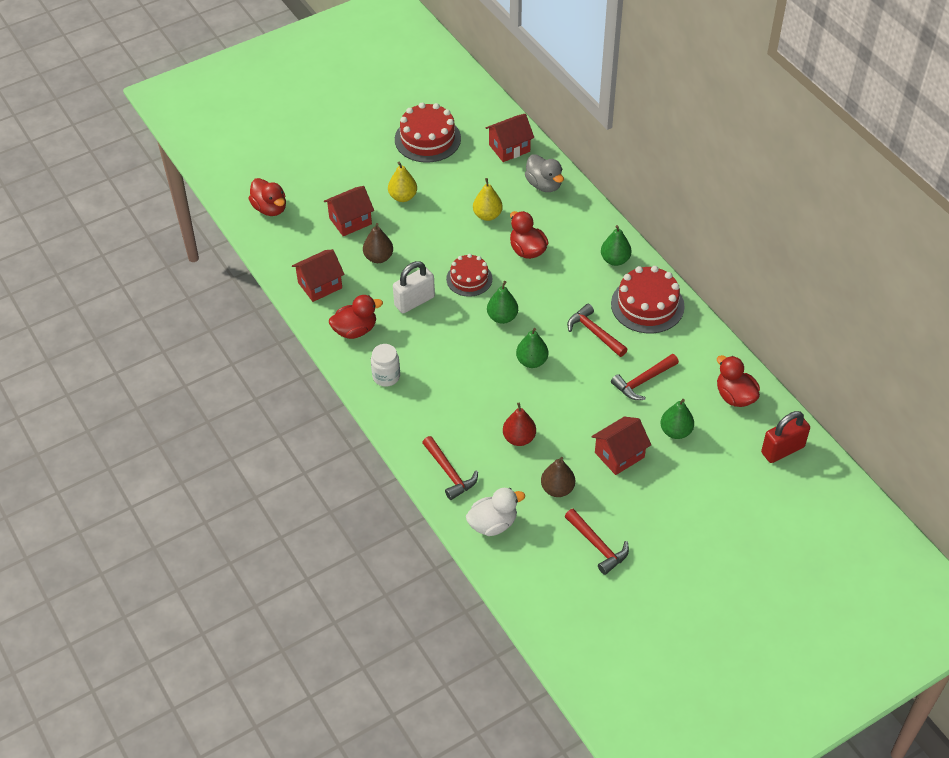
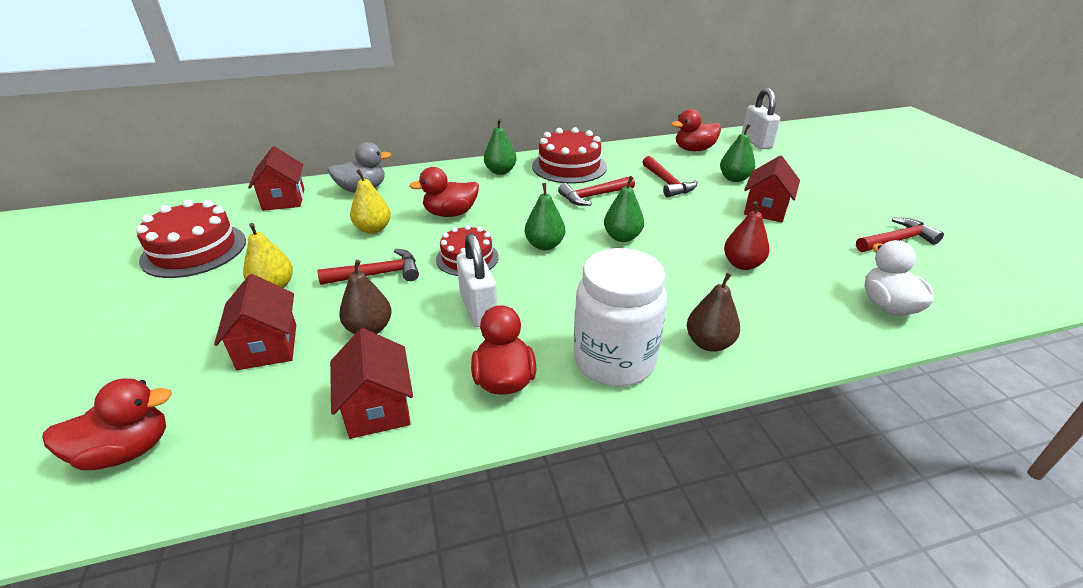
camera: 75 degrees left, 15 degrees down
(386, 376) = (614, 360): white jar -> white jar, size x1.82
(449, 473) = (806, 328): red hammer -> red hammer (378, 274)
(557, 489) = (819, 252): brown pear -> brown pear (709, 343)
(619, 455) = (765, 209): red house -> red house turned 45 degrees clockwise
(782, 450) = (756, 142): red padlock -> white padlock

